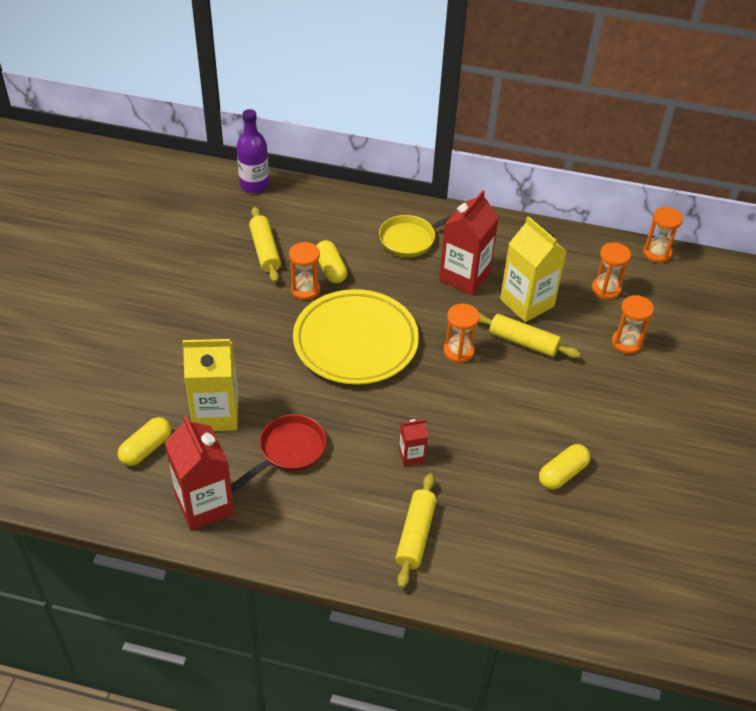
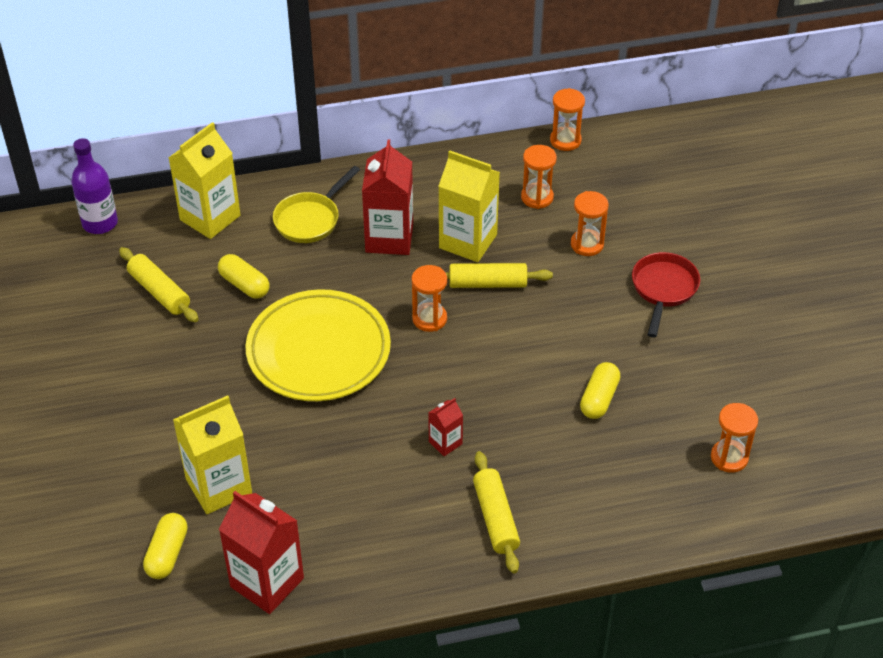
camera: 25 degrees left, 0 degrees up
(288, 451) = (319, 492): red pan -> red pan (663, 289)
(305, 289) = (230, 317): orange hourglass -> orange hourglass (729, 457)
(336, 210) = (210, 218): none -> yellow carton

